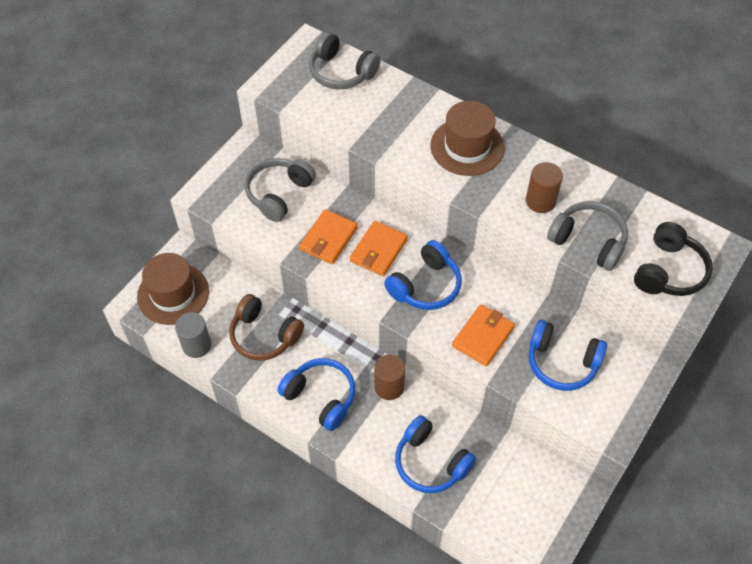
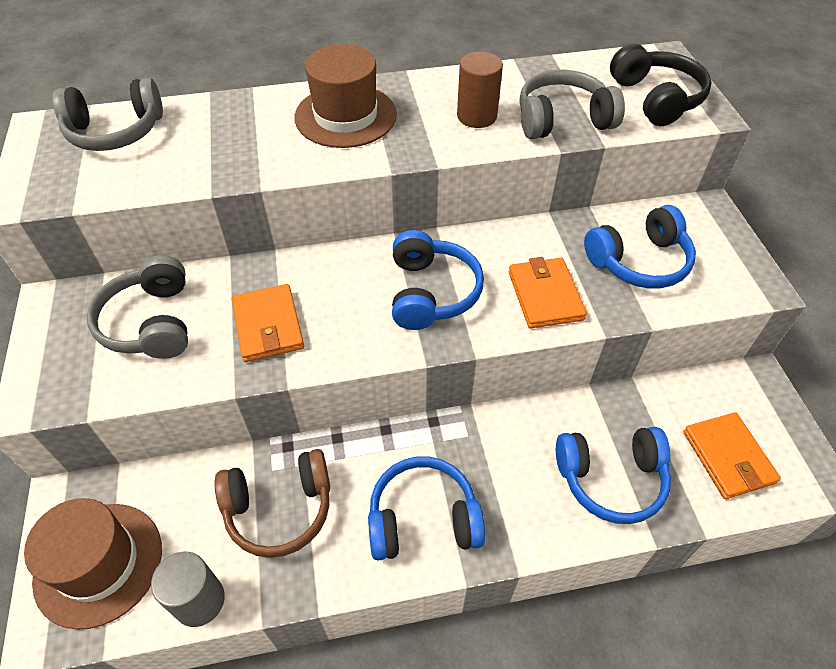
camera: 45 degrees left, 5 degrees down
(378, 250) = (340, 296): orange wallet -> orange wallet (728, 457)
(389, 387) = (481, 440): brown cylinder -> none

